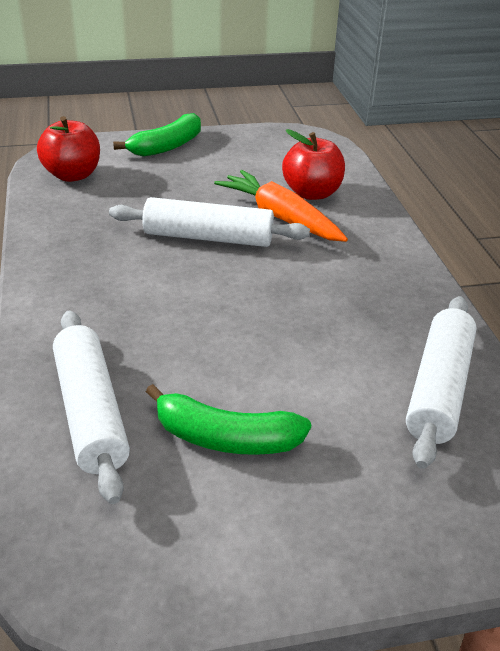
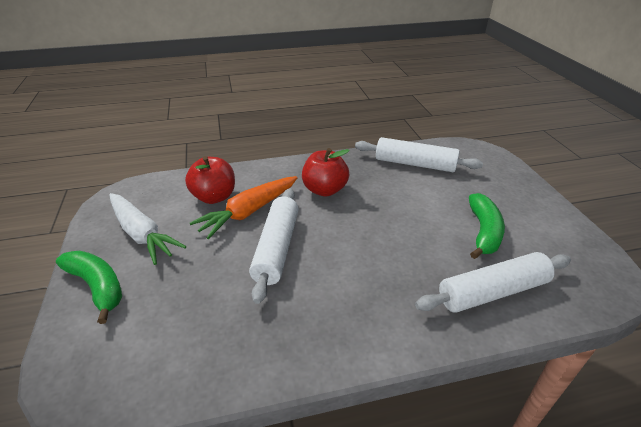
camera: 90 degrees left, 0 degrees up
(72, 175) = (141, 363): red apple -> red apple (325, 190)
(241, 157) = (142, 234): none -> white carrot

